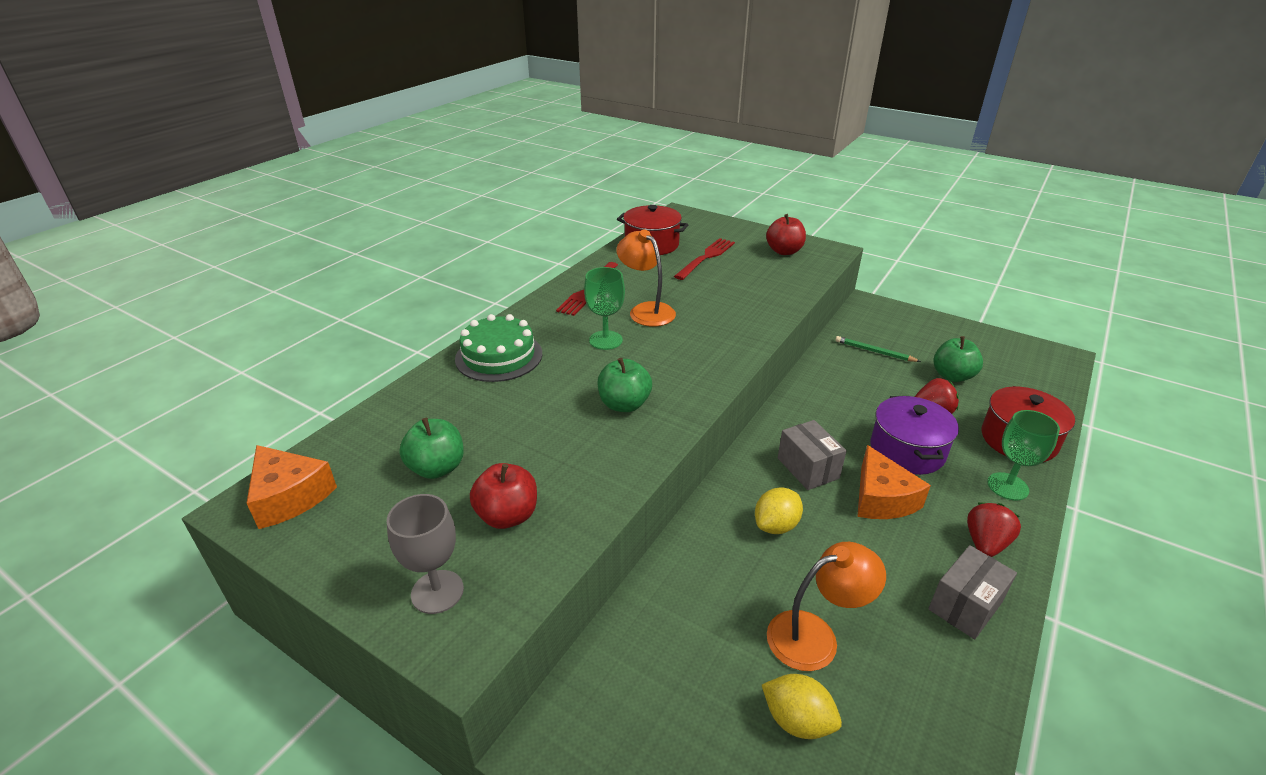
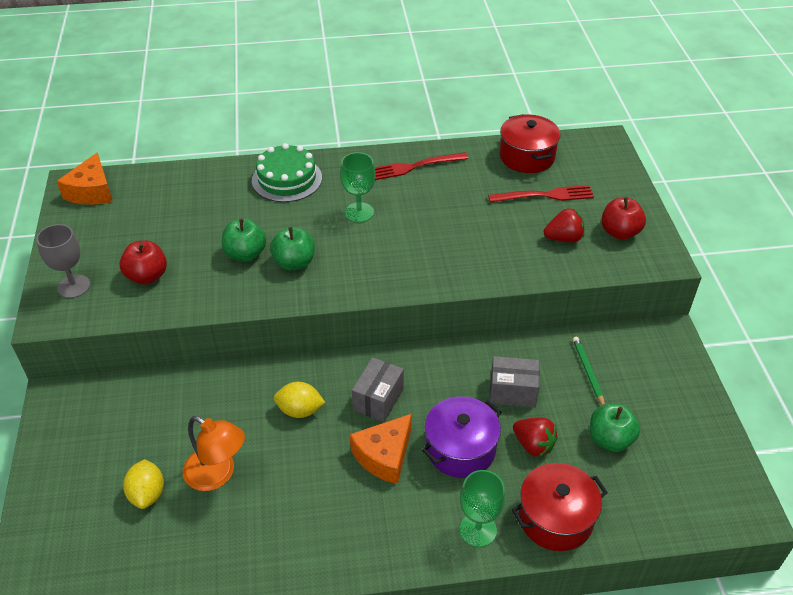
camera: 50 degrees right, 10 degrees up
(437, 468) = (159, 225): green apple -> green apple (245, 254)
(646, 310) = (421, 209): orange lamp -> none
(965, 605) = (311, 545): grey box -> grey box (512, 392)
(985, 543) = (390, 536): red strawberry -> red strawberry (563, 238)

